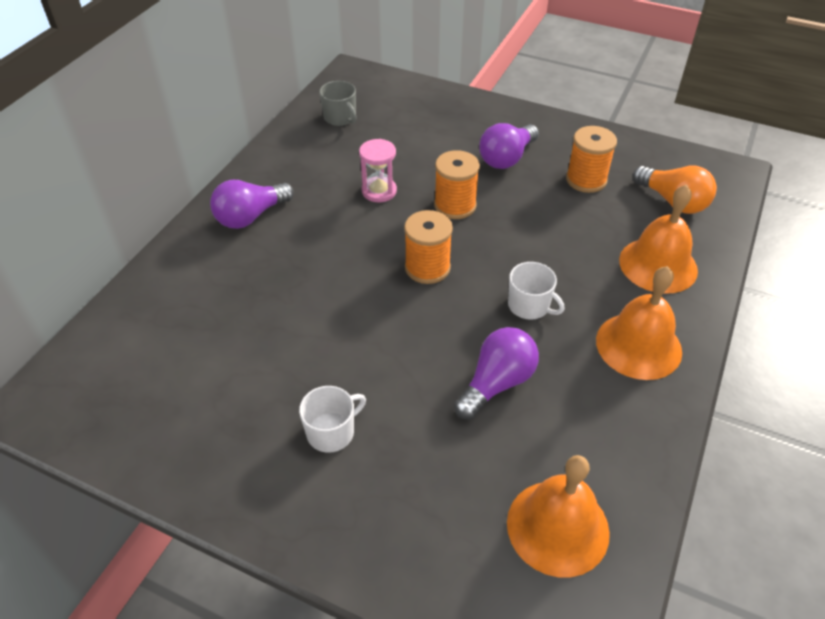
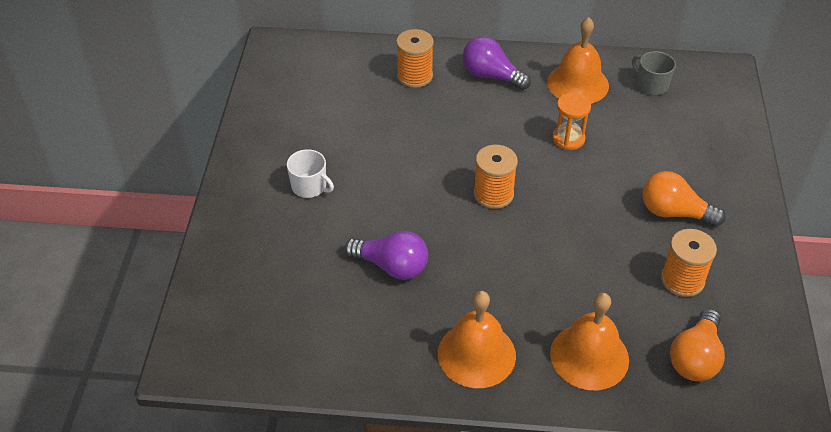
camera: 70 degrees right, 0 degrees up
(340, 118) = (651, 85): grey mug -> grey mug turned 105 degrees clockwise
(379, 191) = (568, 139): pink hourglass -> orange hourglass
(455, 205) = (581, 192): orange spool -> orange spool (414, 76)
(506, 158) = (674, 212): purple light bulb -> orange light bulb
(529, 306) = (485, 270): white mug -> none
(557, 527) = (278, 329): orange bell -> orange bell (577, 83)

